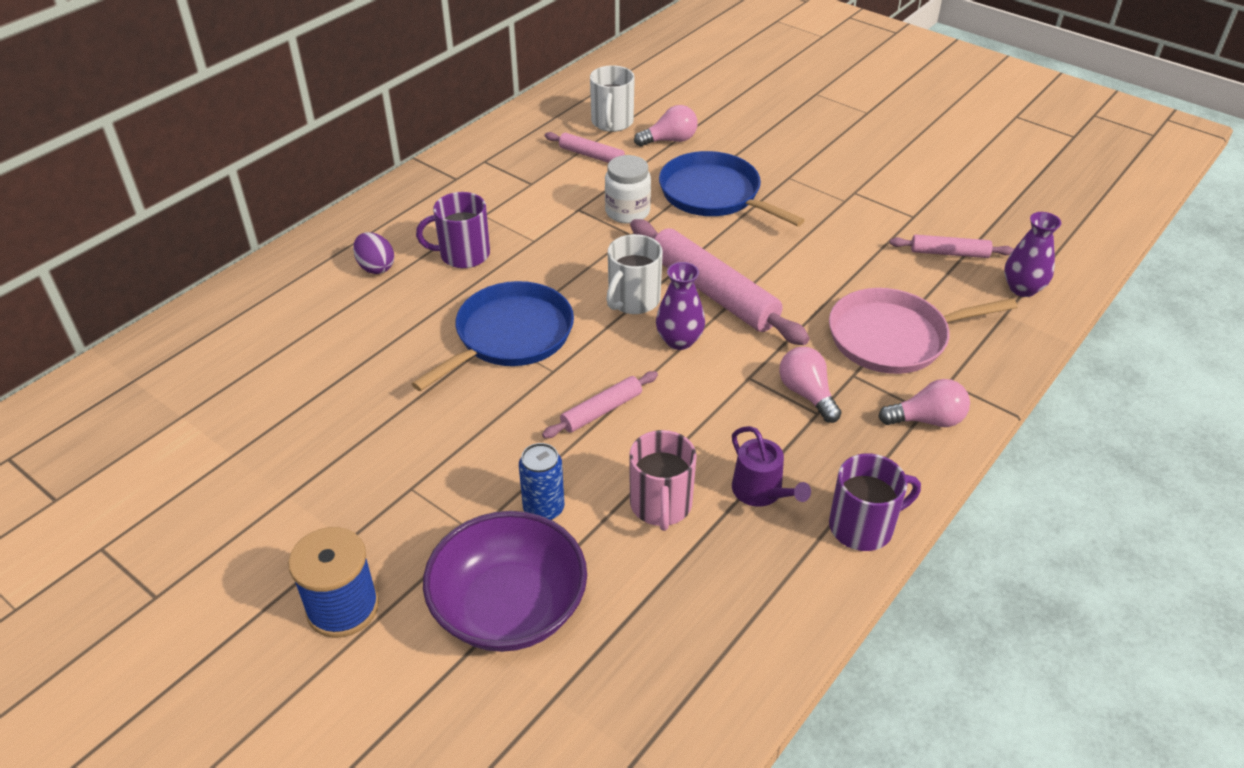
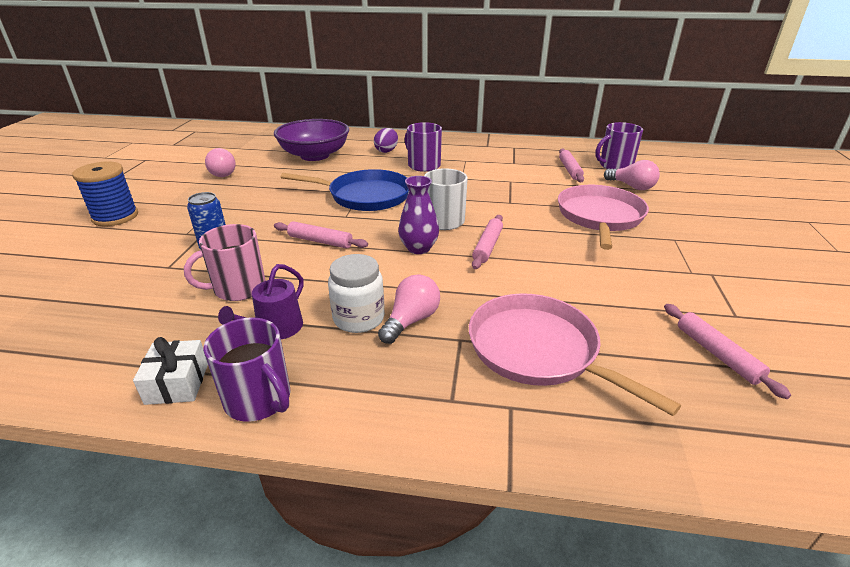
camera: 60 degrees right, 10 degrees down
(509, 607) = (123, 261): purple bowl -> purple bowl (315, 155)
(612, 122) = (615, 166): white mug -> purple mug
(627, 212) = (531, 195): white jar -> white jar (359, 318)
(713, 292) = (487, 246): pink rolling pin -> pink rolling pin, size x0.52
(714, 194) = (599, 217): blue pan -> pink pan
(808, 581) = (177, 383): none -> white gift
(927, 420) = (438, 405): pink light bulb -> pink light bulb (221, 173)
(1022, 288) = (743, 430): purple vase -> none

